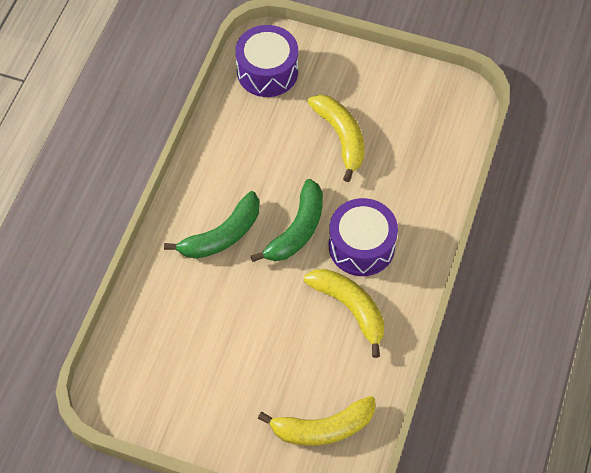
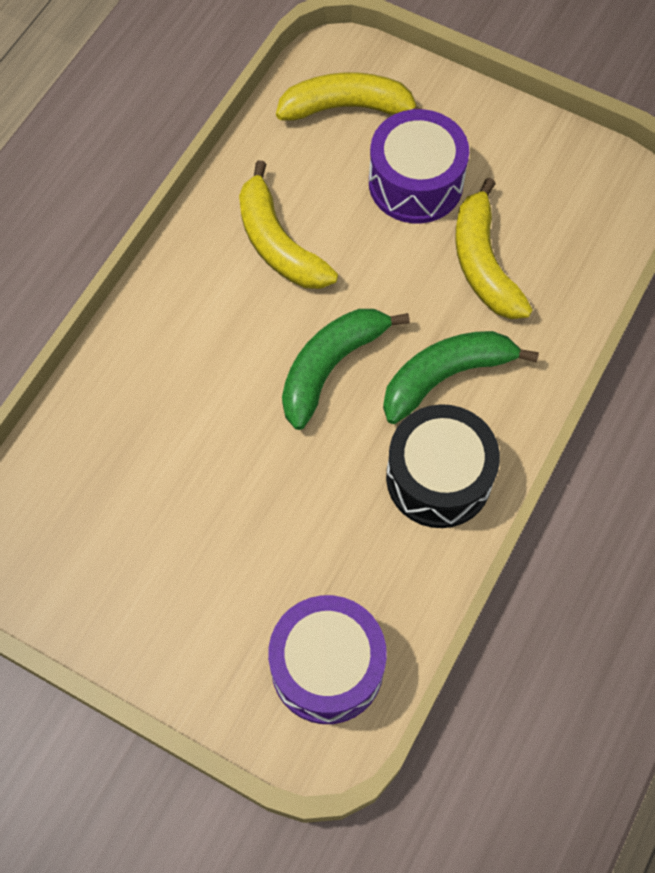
camera: 170 degrees left, 5 degrees up
(219, 174) = (438, 478): none -> black drum
(341, 137) = (227, 512): yellow banana -> yellow banana (484, 263)
(361, 246) = (240, 327): purple drum -> purple drum (415, 183)

